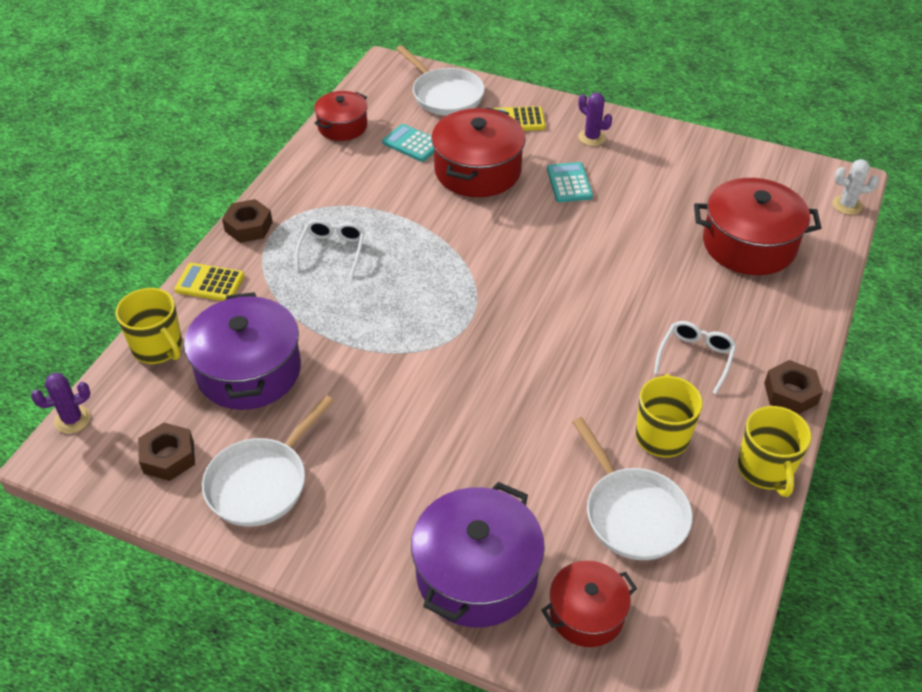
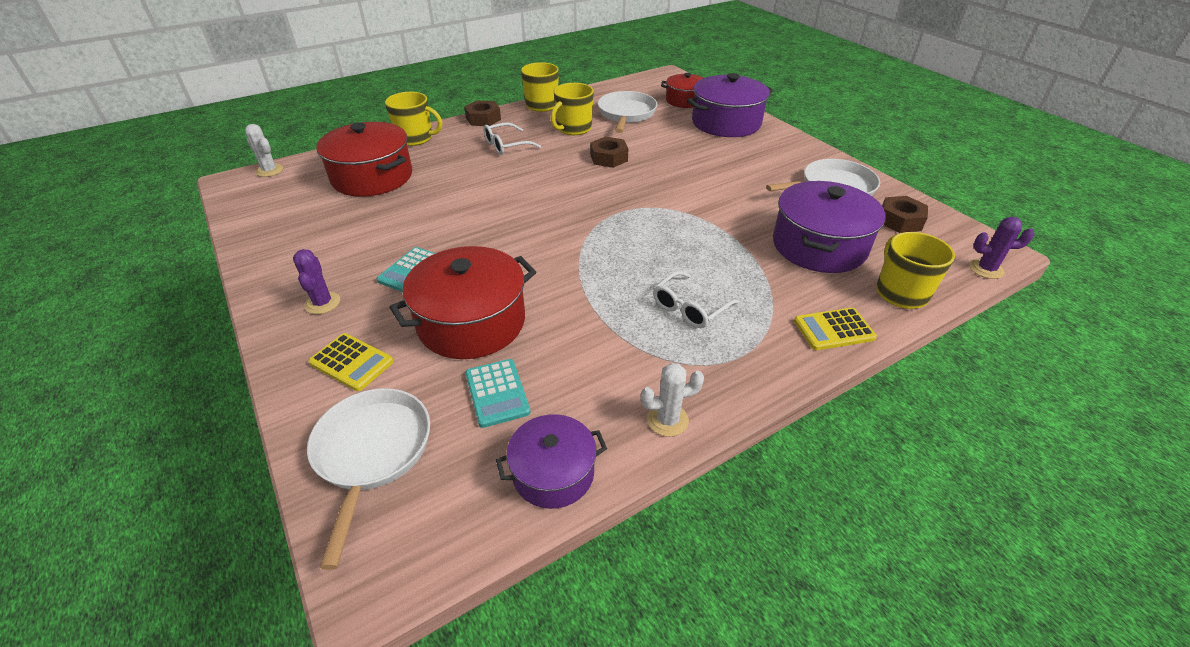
camera: 145 degrees left, 5 degrees down
(210, 283) = (833, 329): yellow calculator -> yellow calculator turned 120 degrees clockwise
(248, 227) = (766, 374): brown nut -> brown nut (609, 158)
(298, 174) = (667, 420): none -> white cactus
(342, 126) = (553, 473): red pot -> purple pot
(803, 316) = (415, 138): none -> yellow mug

